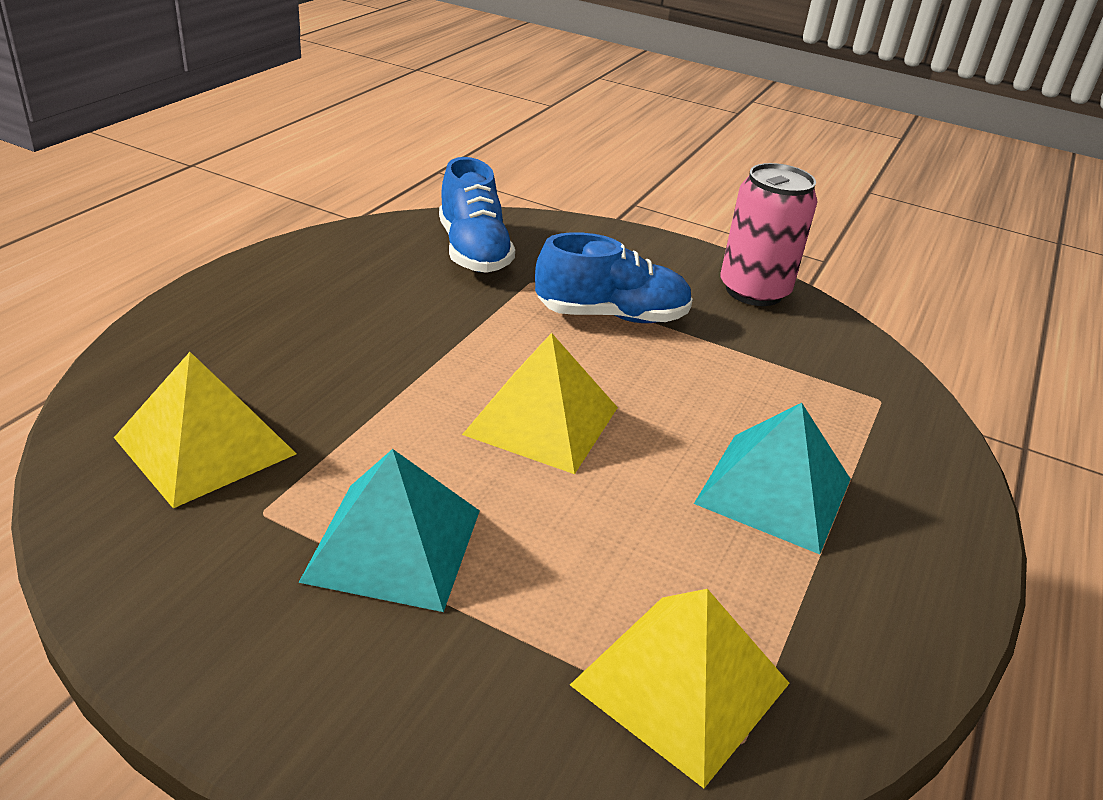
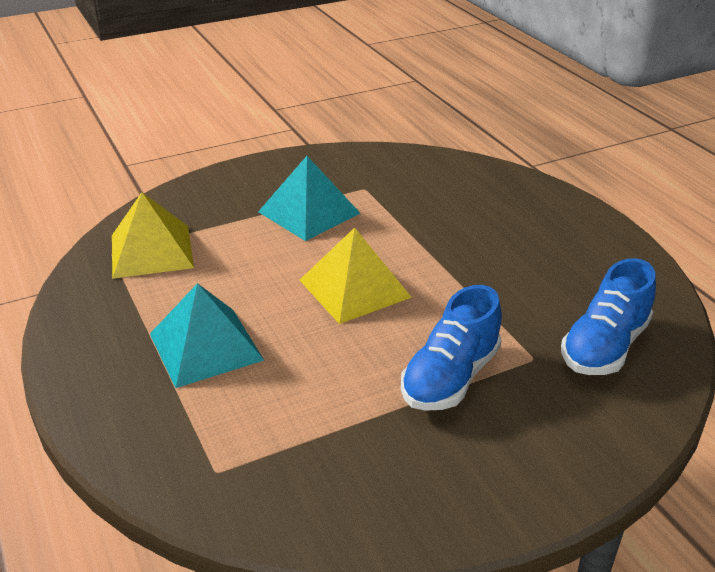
camera: 130 degrees right, 0 degrees up
(205, 445) = (427, 186): yellow pyramid -> none
(473, 251) = (605, 347): blue shoe -> blue shoe turned 75 degrees counterclockwise
(754, 291) = (429, 504): pink can -> none

